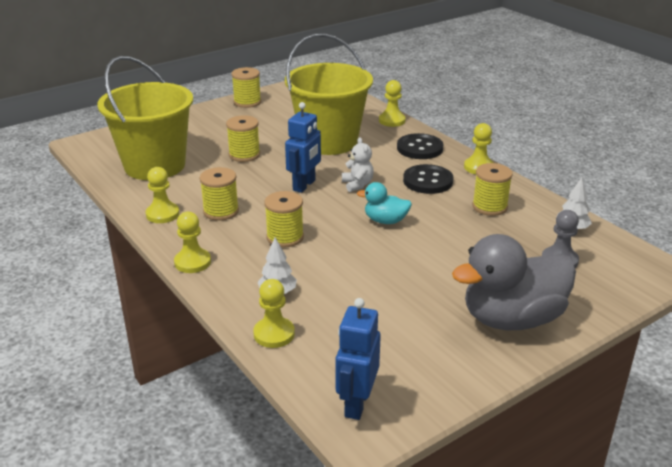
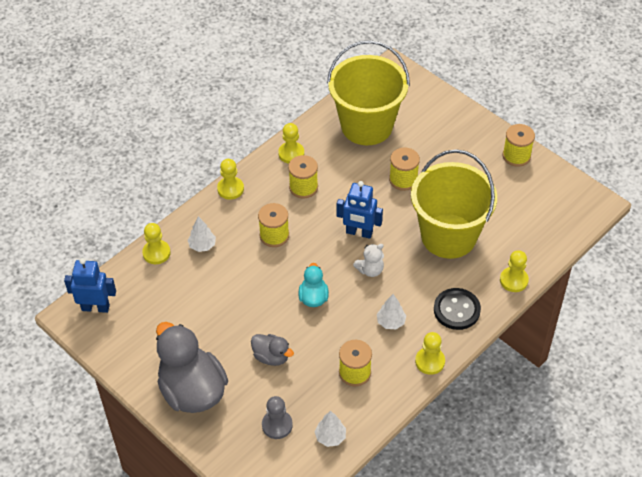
camera: 80 degrees right, 20 degrees up
(428, 181) = (390, 322): black button -> white tree
(464, 255) = (271, 357): none -> grey duck

